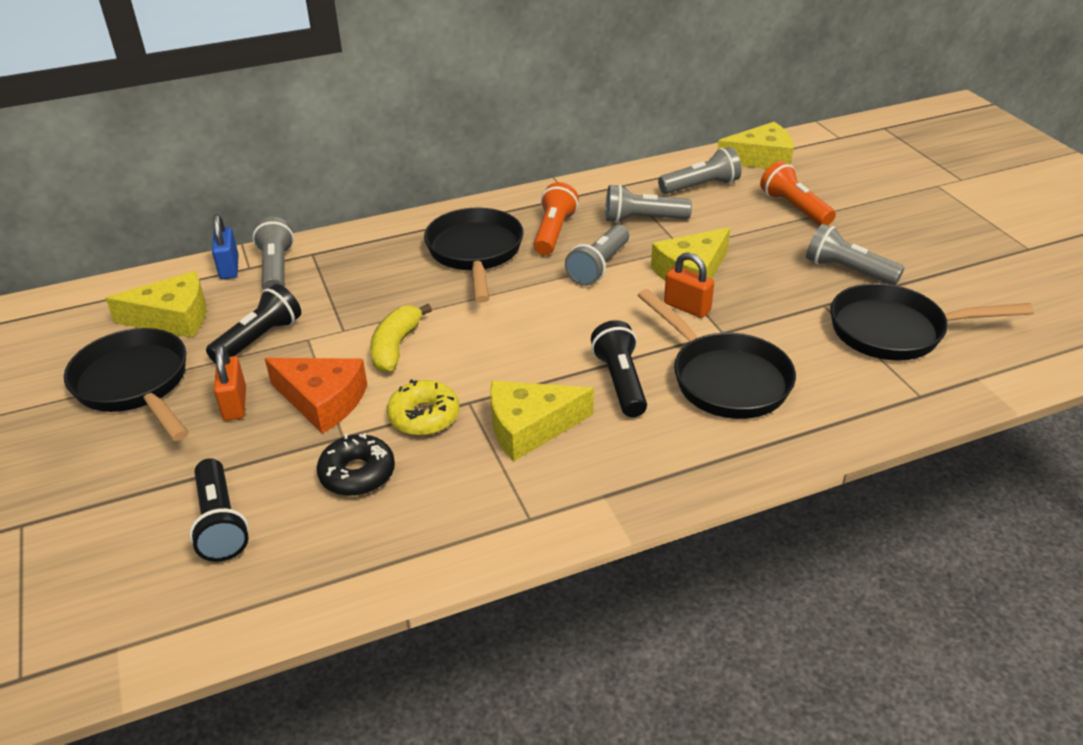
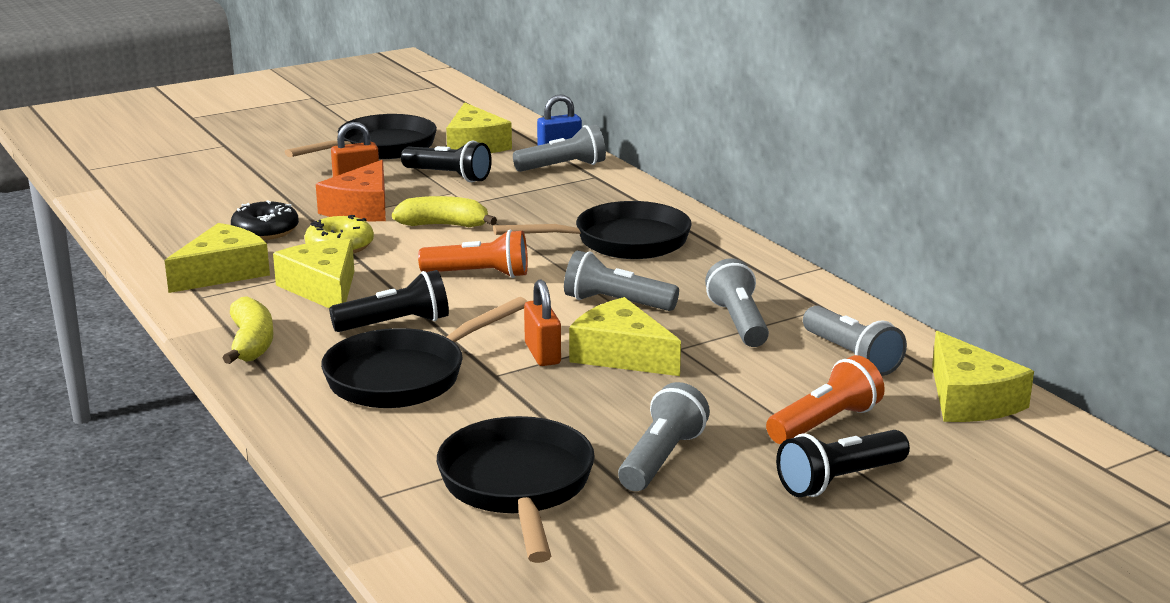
camera: 80 degrees right, 15 degrees down
(220, 523) = (215, 196): black flashlight -> black flashlight (840, 480)
(468, 503) = (223, 272): none -> yellow cheese
(553, 232) = (683, 276): orange flashlight -> orange flashlight (479, 274)
(650, 474) = (251, 343): none -> yellow banana
(687, 307) = (542, 354): orange padlock -> orange padlock turned 45 degrees counterclockwise

